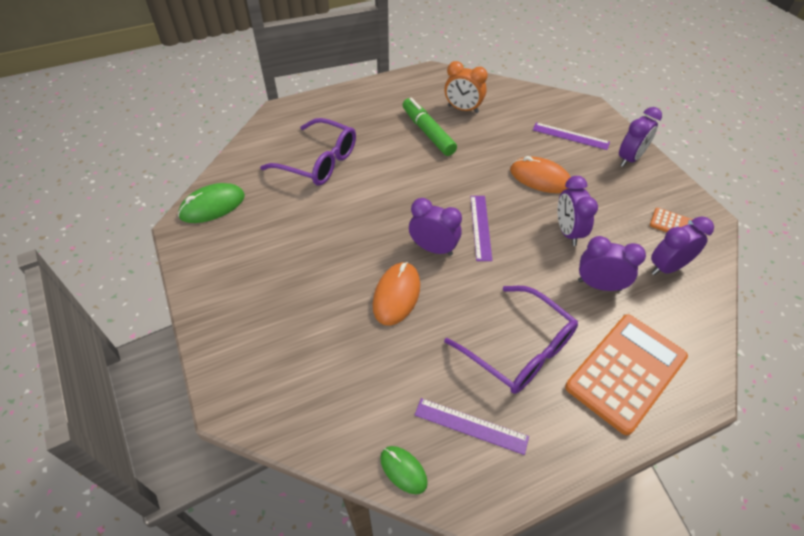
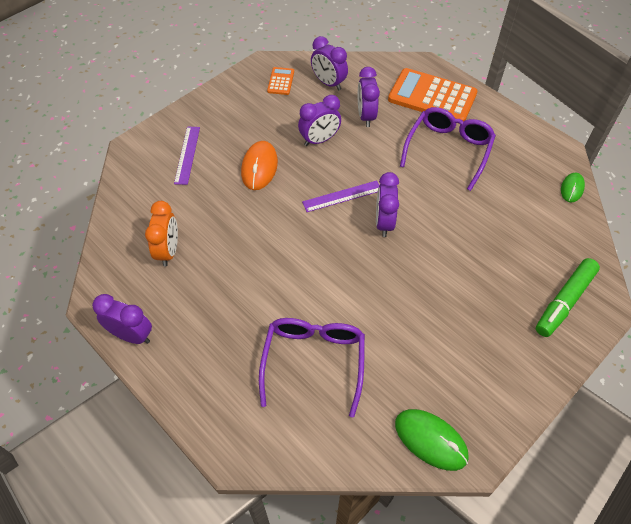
camera: 110 degrees left, 5 degrees up
(396, 295) = (446, 233): orange mouse -> none
(428, 132) = (222, 272): green marker -> green marker (564, 301)
(471, 425) = (520, 163): purple ruler -> none
(629, 159) = (207, 112): purple clock -> purple clock (131, 335)

